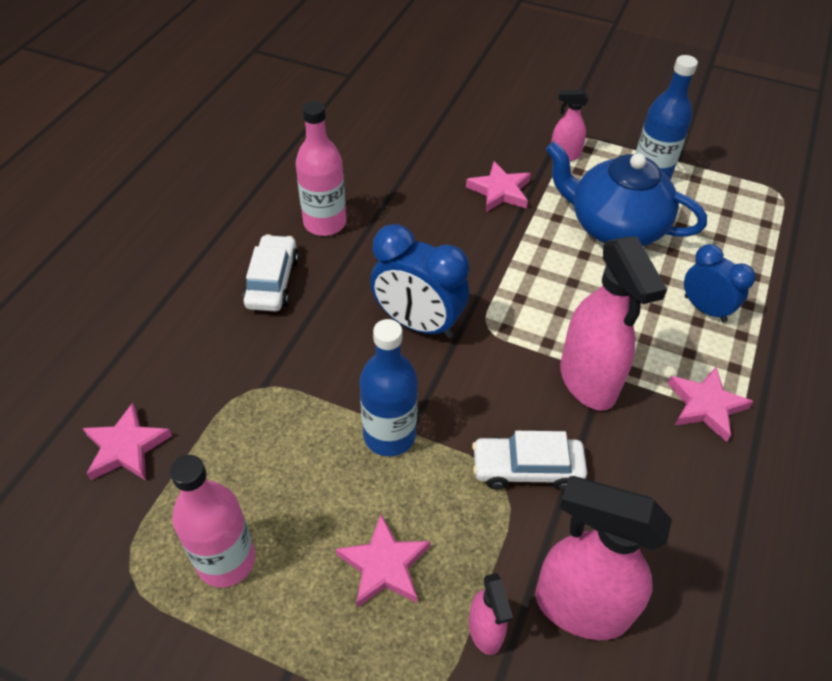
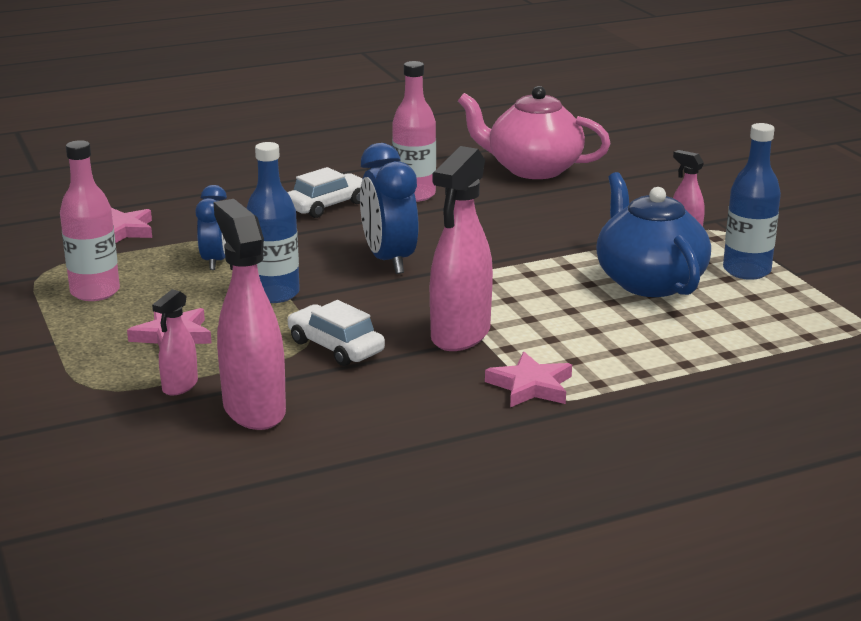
camera: 45 degrees right, 25 degrees down
(370, 137) = (532, 169): none -> pink teapot
(500, 191) = (585, 229): pink star -> none
(705, 309) = (638, 348): blue clock -> blue clock (215, 261)

